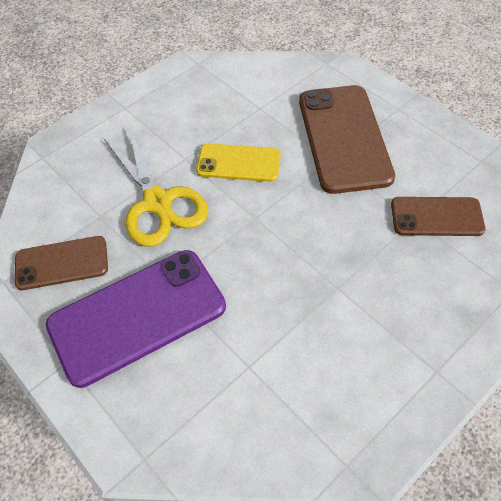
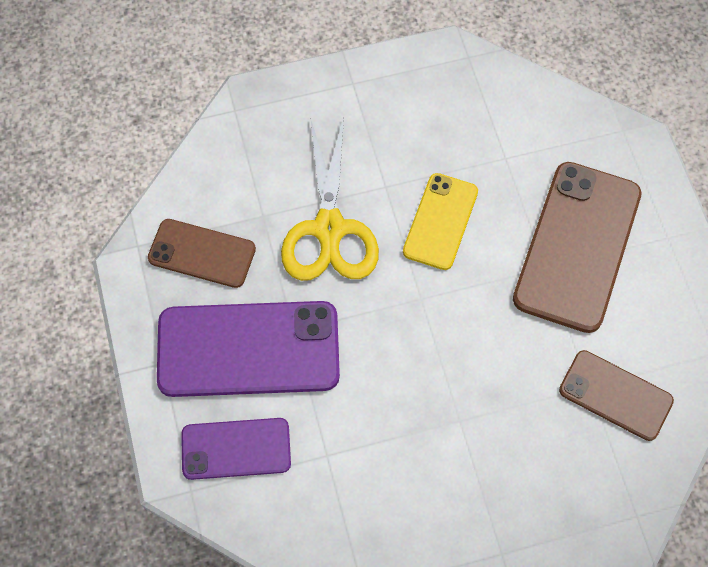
camera: 25 degrees right, 10 degrees up
(167, 401) = (236, 449): none -> purple phone
(238, 163) = (440, 221): yellow phone -> yellow phone turned 75 degrees clockwise

